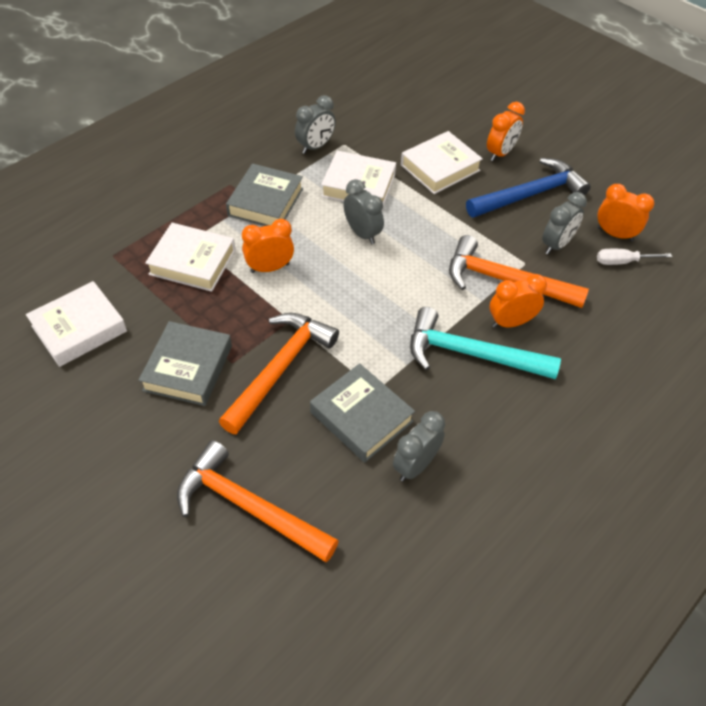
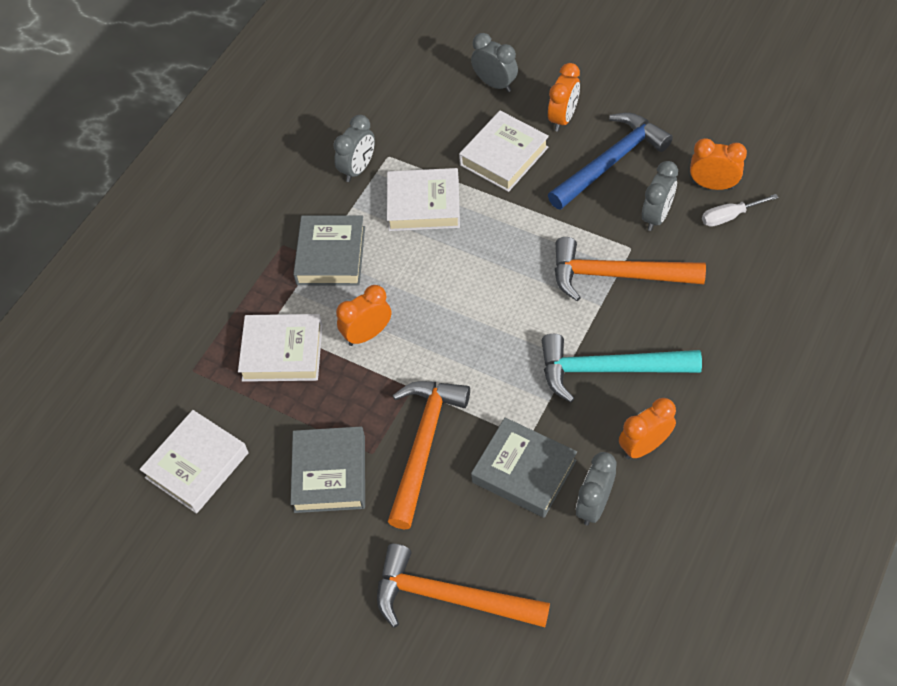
camera: 10 degrees left, 5 degrees up
(362, 233) = (449, 263): grey clock -> grey clock (495, 84)
(510, 322) = (637, 322): orange clock -> orange clock (644, 446)

